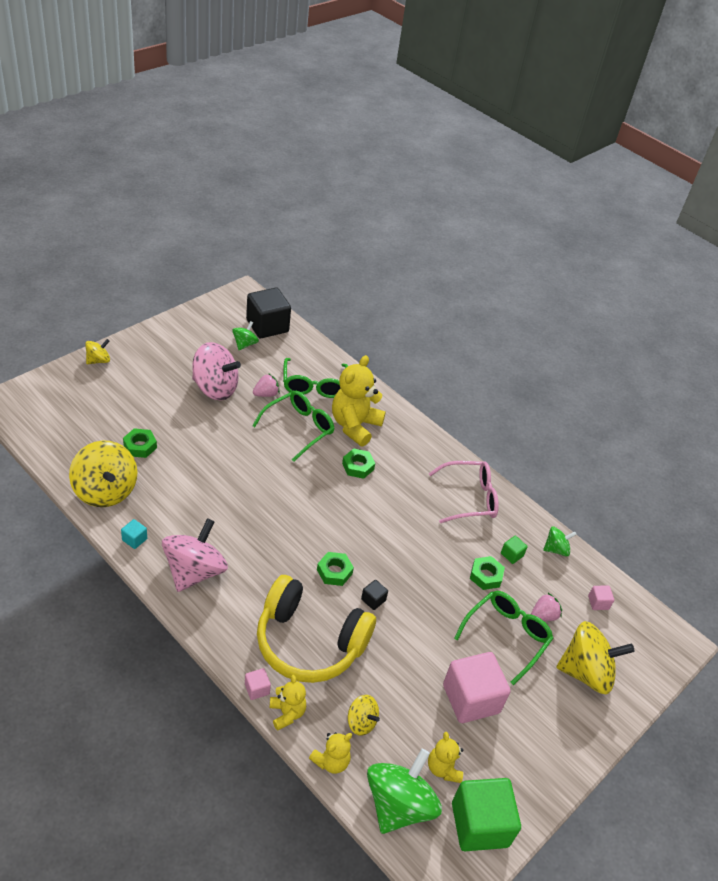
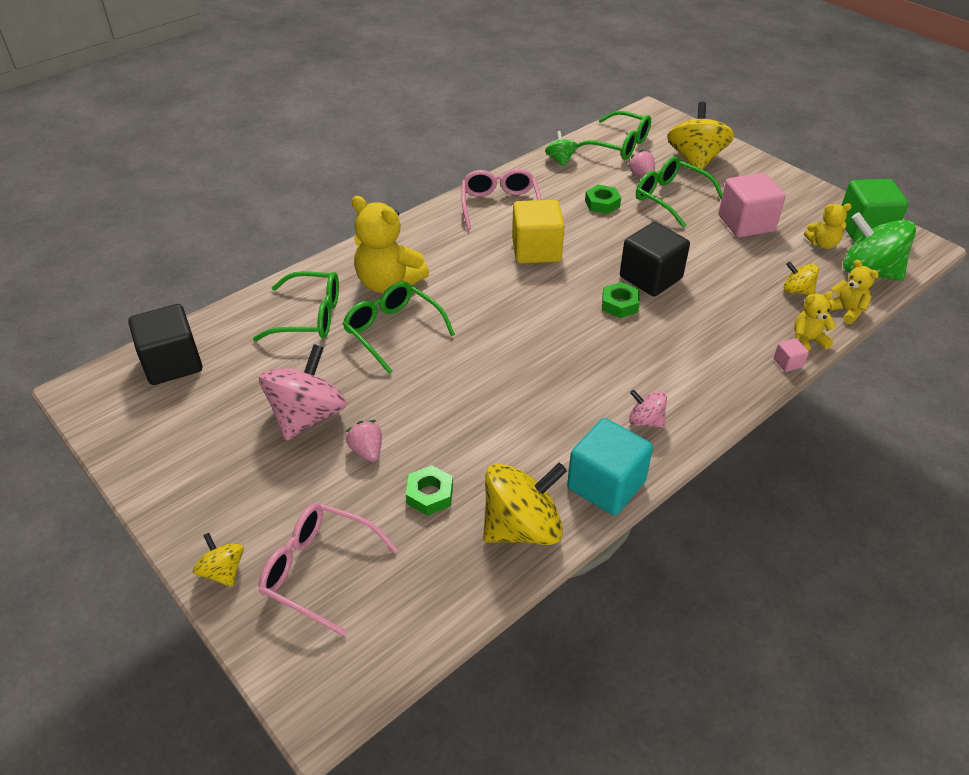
camera: 80 degrees left, 0 degrees up
(90, 398) = (319, 570): none -> pink glasses
(134, 539) = (606, 485): turquoise cube -> turquoise cube, size x2.33
(194, 571) = (645, 421): pink spinning top -> pink spinning top, size x0.51
(245, 344) = (211, 387): green spinning top -> none
(266, 394) = (324, 362): pink strawberry -> pink strawberry (367, 451)
(309, 642) = (717, 324): yellow headphones -> none
(358, 466) = (458, 282): green nut -> none
(361, 722) = (797, 290): yellow spinning top -> yellow spinning top turned 105 degrees counterclockwise
(373, 600) = (650, 278): black cube -> black cube, size x2.33
(406, 519) = (536, 250): none -> yellow cube
(511, 555) = (572, 186): green cube -> none
(598, 603) = (618, 145): pink cube -> green glasses

